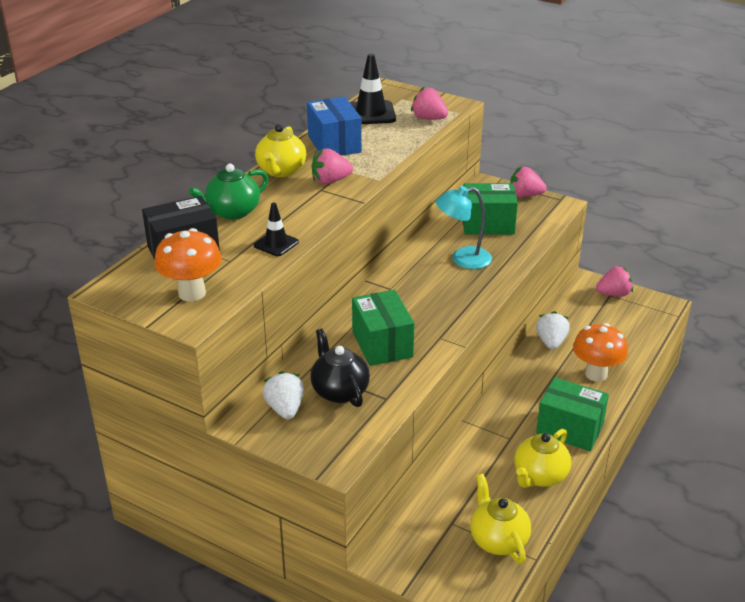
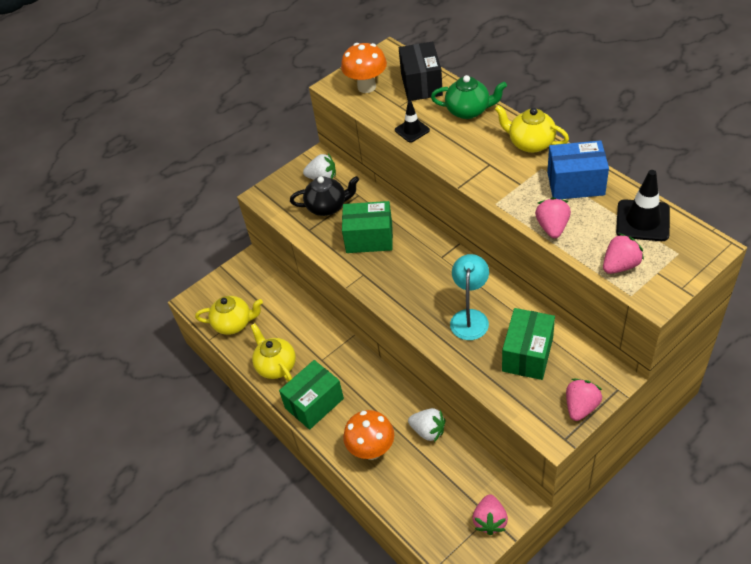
camera: 115 degrees right, 15 degrees up
(232, 212) = (468, 111): green teapot -> green teapot turned 120 degrees clockwise
(330, 181) = (502, 172): pink strawberry -> pink strawberry (552, 227)

